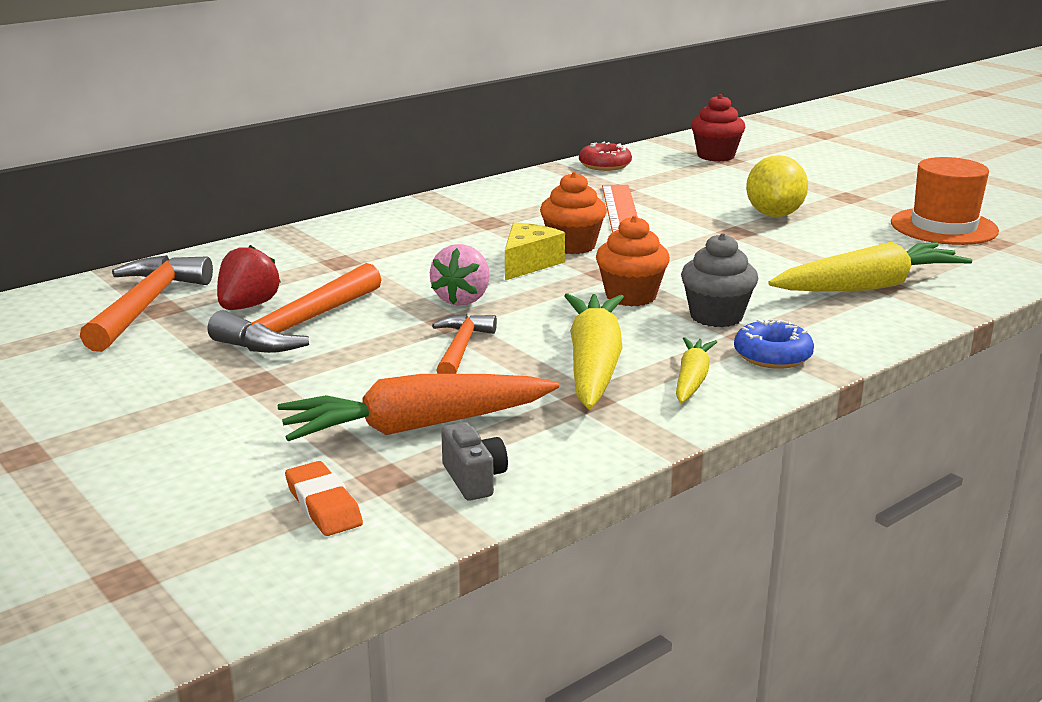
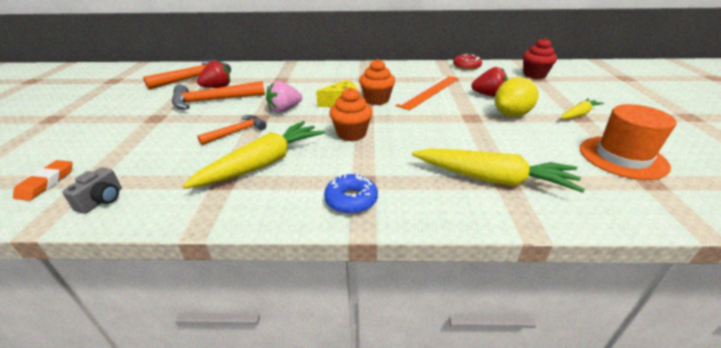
camera: 40 degrees right, 10 degrees up
(417, 426) = (146, 162): orange carrot -> none
(692, 379) = (285, 194): yellow carrot -> yellow carrot (578, 114)
(707, 198) = (488, 95): none -> red strawberry
(716, 316) = (369, 162): grey cupcake -> none

